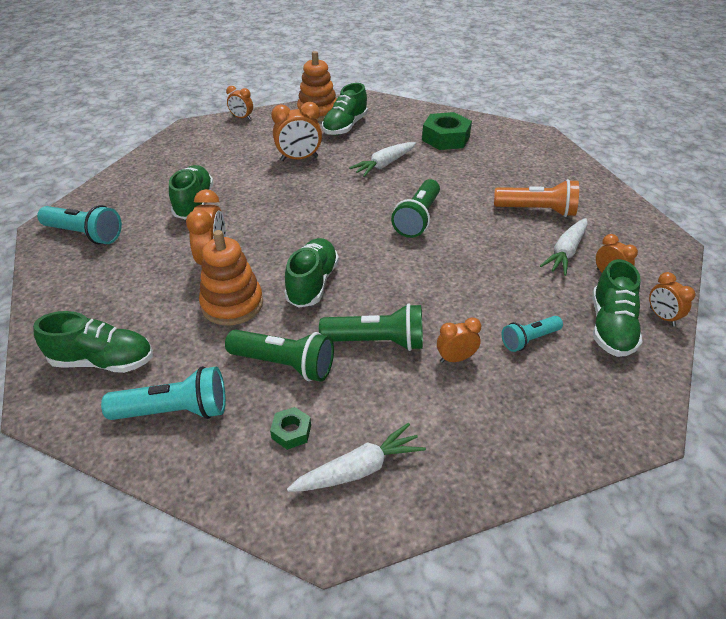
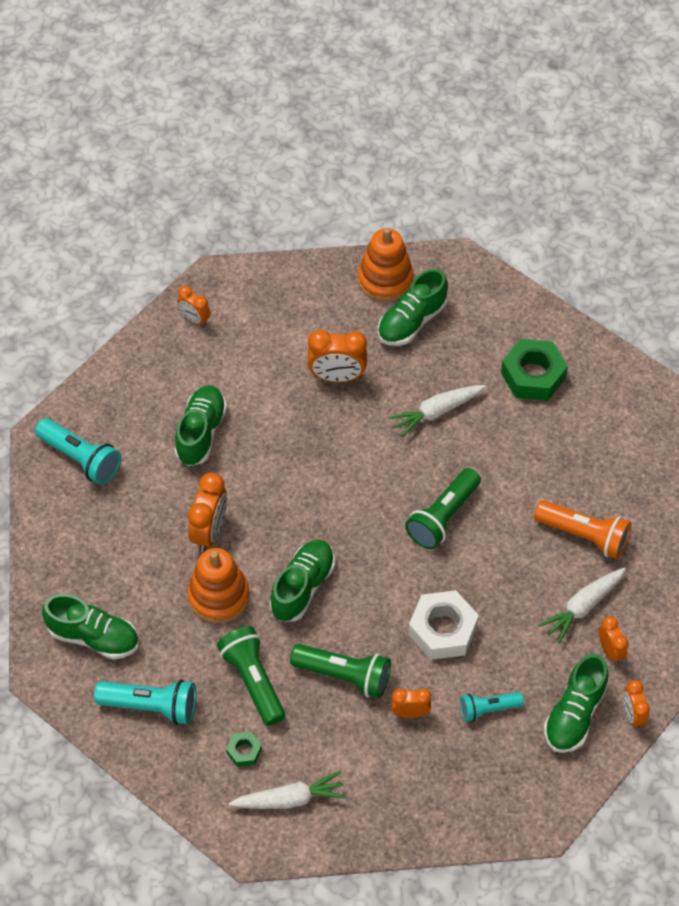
camera: 15 degrees right, 15 degrees up
(242, 118) = (283, 272): orange clock -> orange clock (195, 319)
(284, 364) = (253, 681): green flashlight -> green flashlight turned 150 degrees counterclockwise
(454, 289) = (442, 630): none -> white nut

